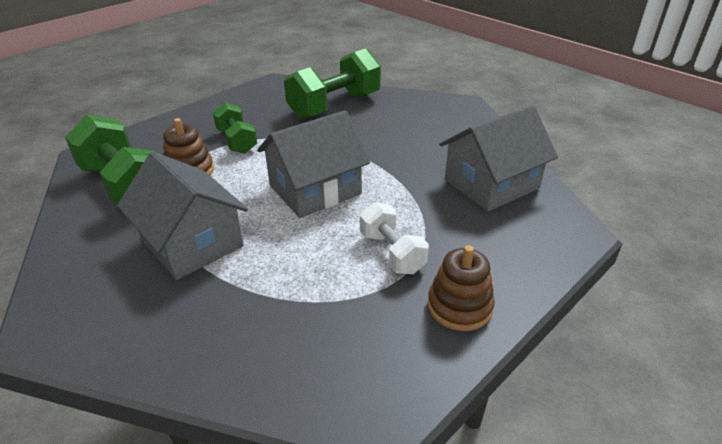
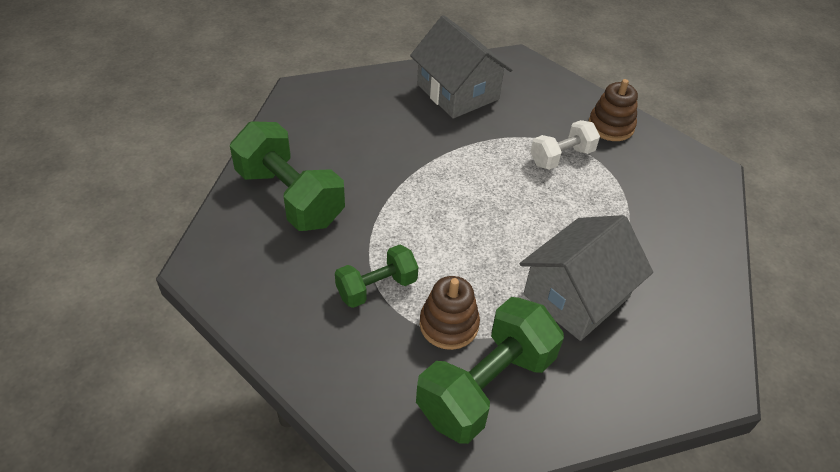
camera: 95 degrees left, 10 degrees up
(315, 190) = (477, 208): grey house -> none

